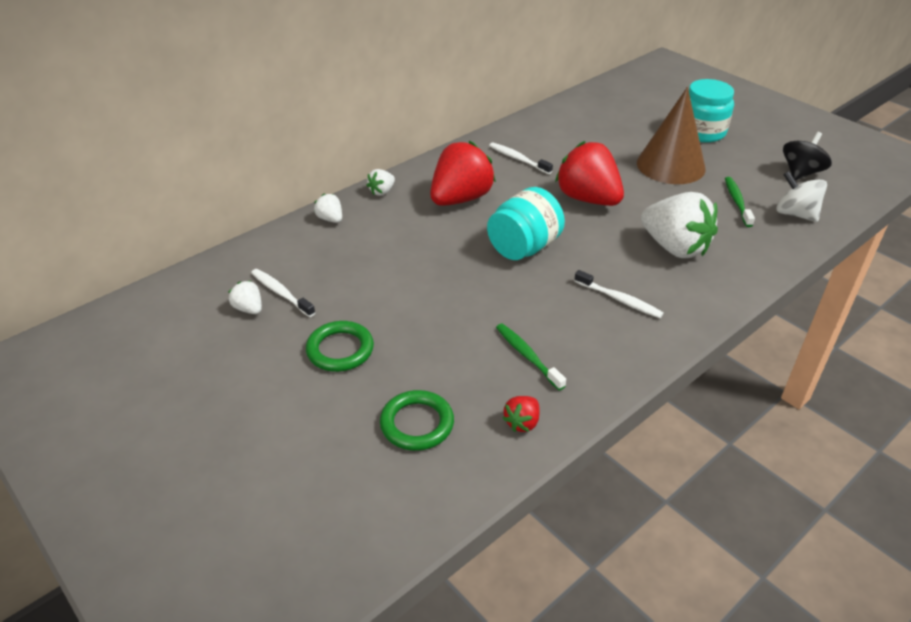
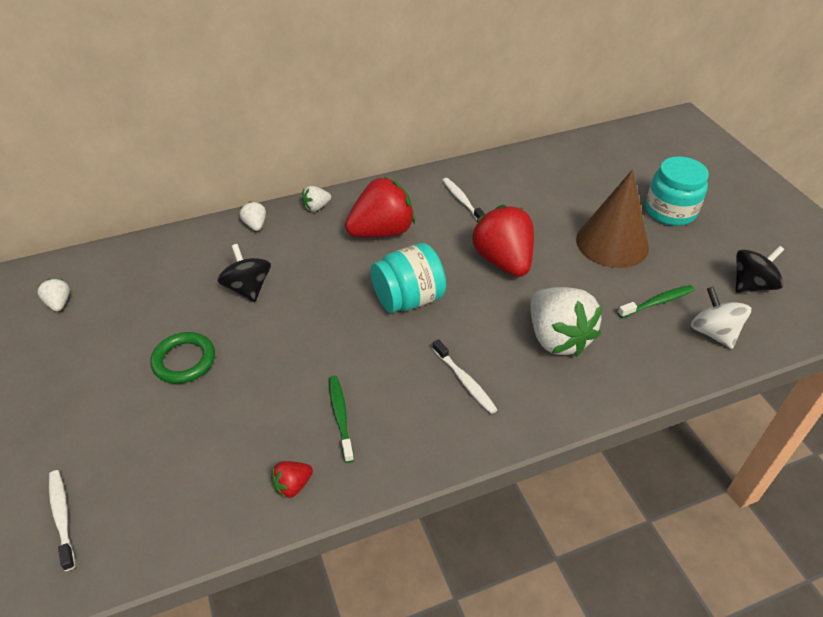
camera: 20 degrees right, 5 degrees up
(249, 309) = (136, 298): white strawberry -> white strawberry (59, 303)
(281, 293) = (171, 290): white toothbrush -> white toothbrush (62, 517)
(361, 274) = (248, 288): none -> black spinning top
(417, 424) = (202, 456): green ring -> none
(737, 202) = (657, 302): green toothbrush -> green toothbrush turned 45 degrees clockwise

